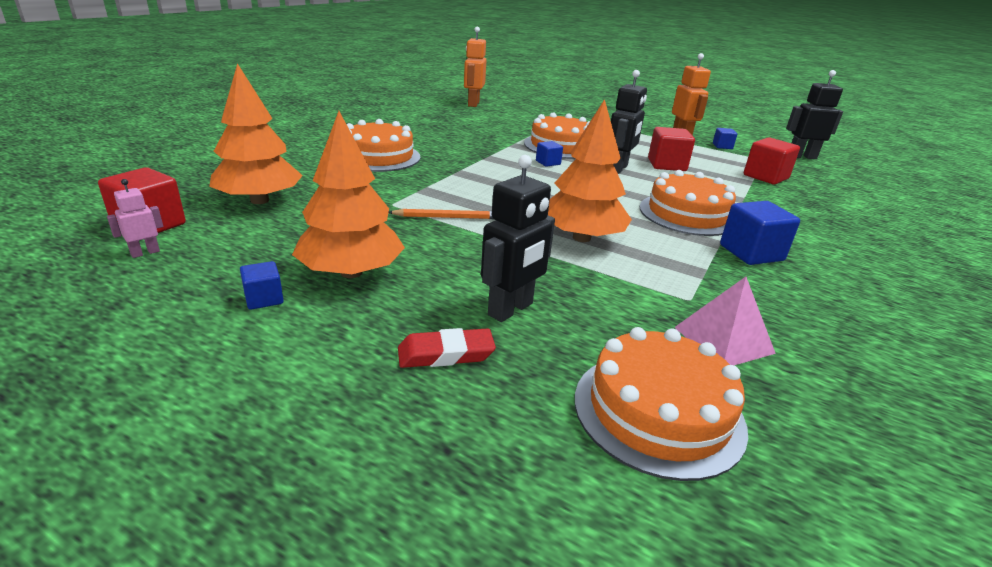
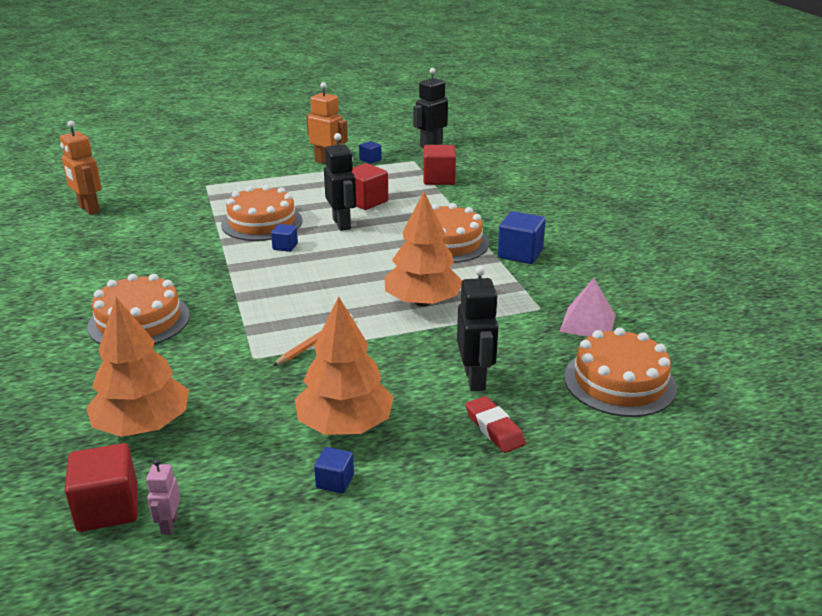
camera: 45 degrees left, 0 degrees up
(446, 354) = (494, 428): red eraser -> red eraser turned 60 degrees counterclockwise

